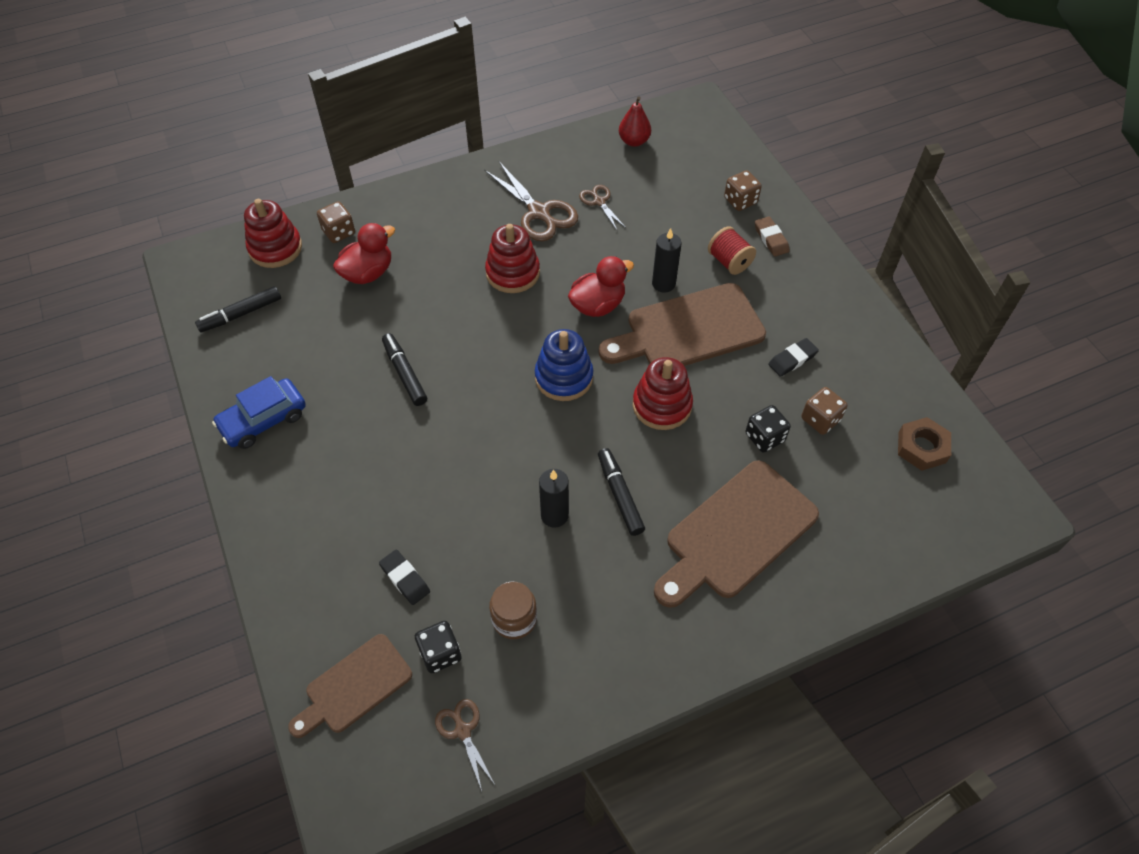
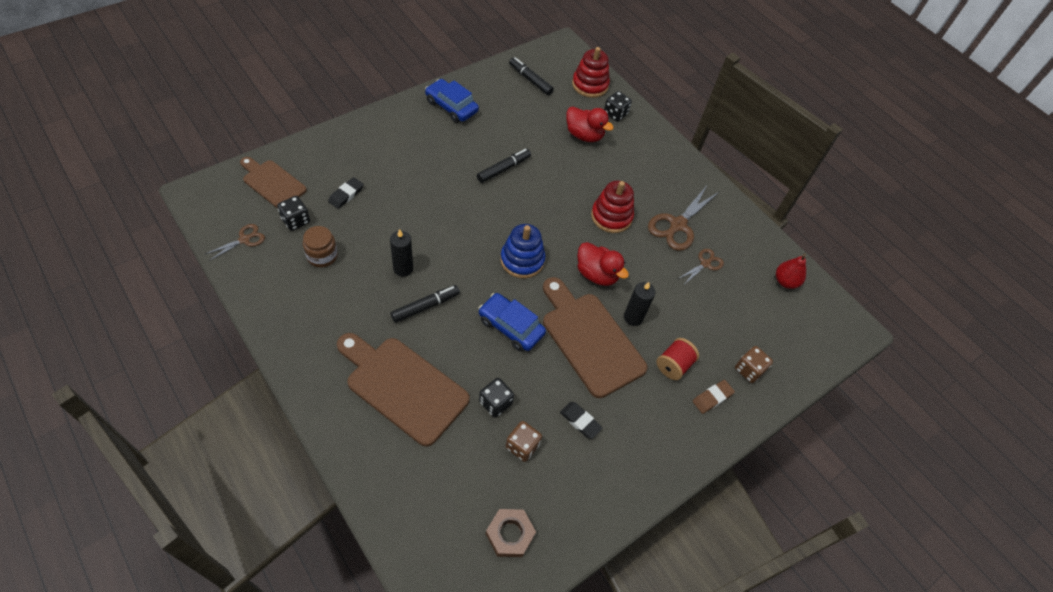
camera: 70 degrees right, 0 degrees up
(339, 232) = (615, 114): brown dice -> black dice
(662, 405) = (511, 326): red stacking toy -> blue car

